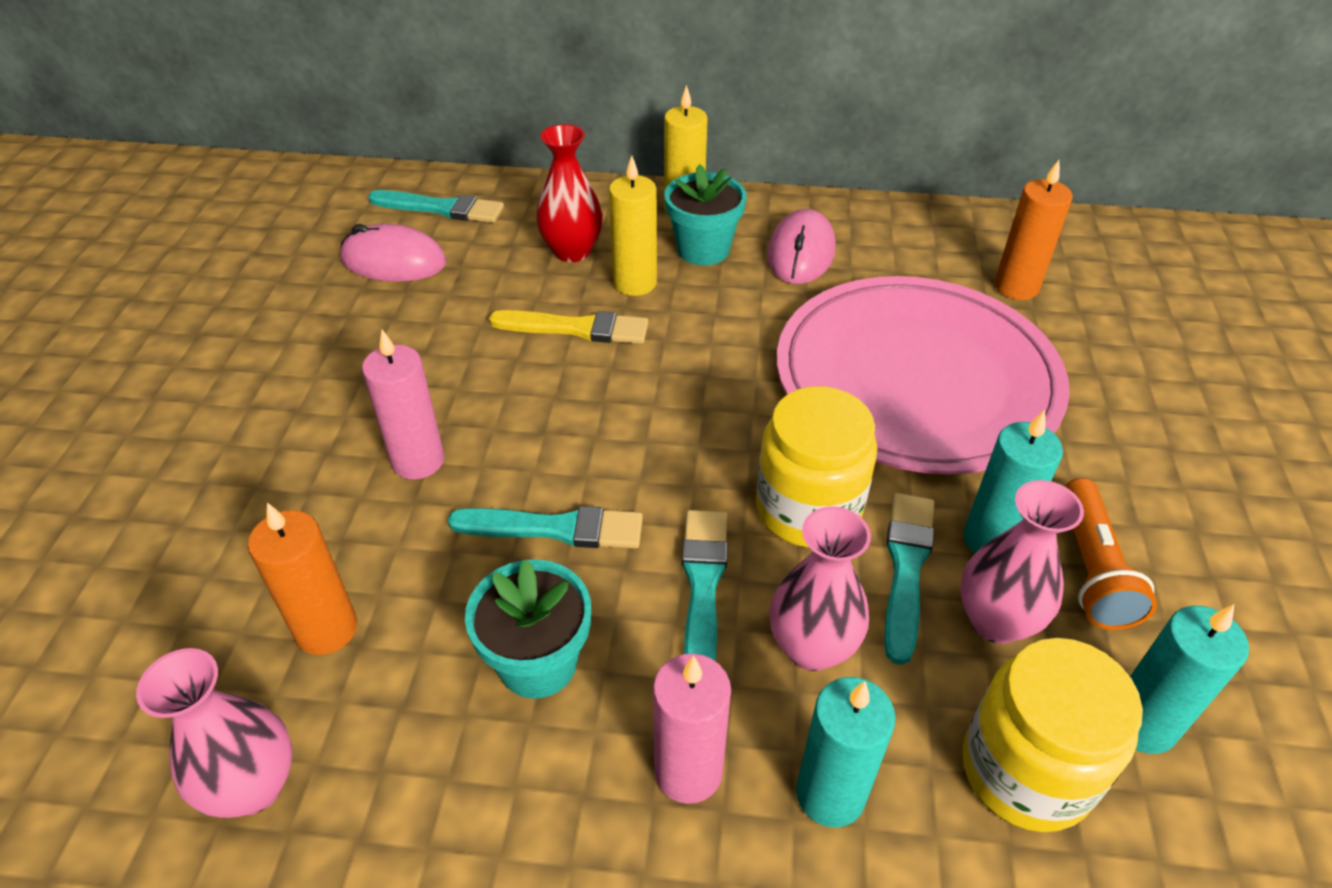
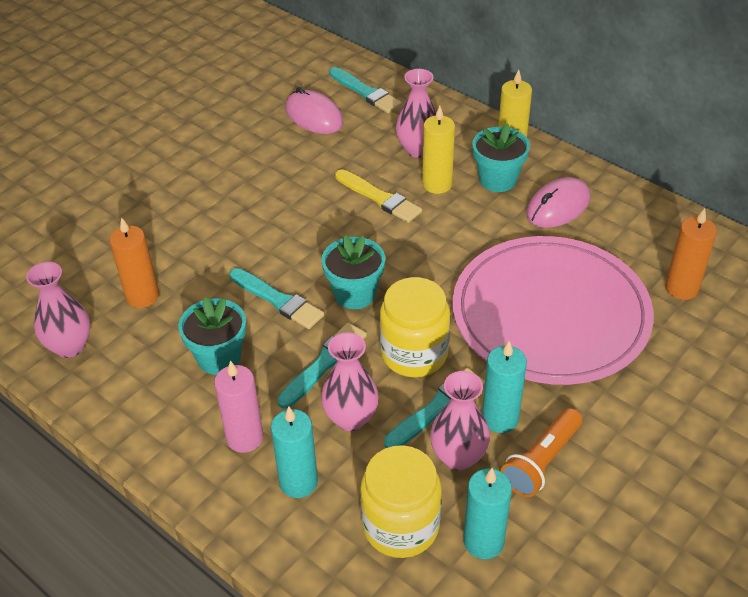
camera: 35 degrees right, 0 degrees up
(418, 460) = (241, 235): pink candle -> none
(572, 251) = (417, 149): red vase -> pink vase
(656, 467) = (355, 294): none -> turquoise flower pot

